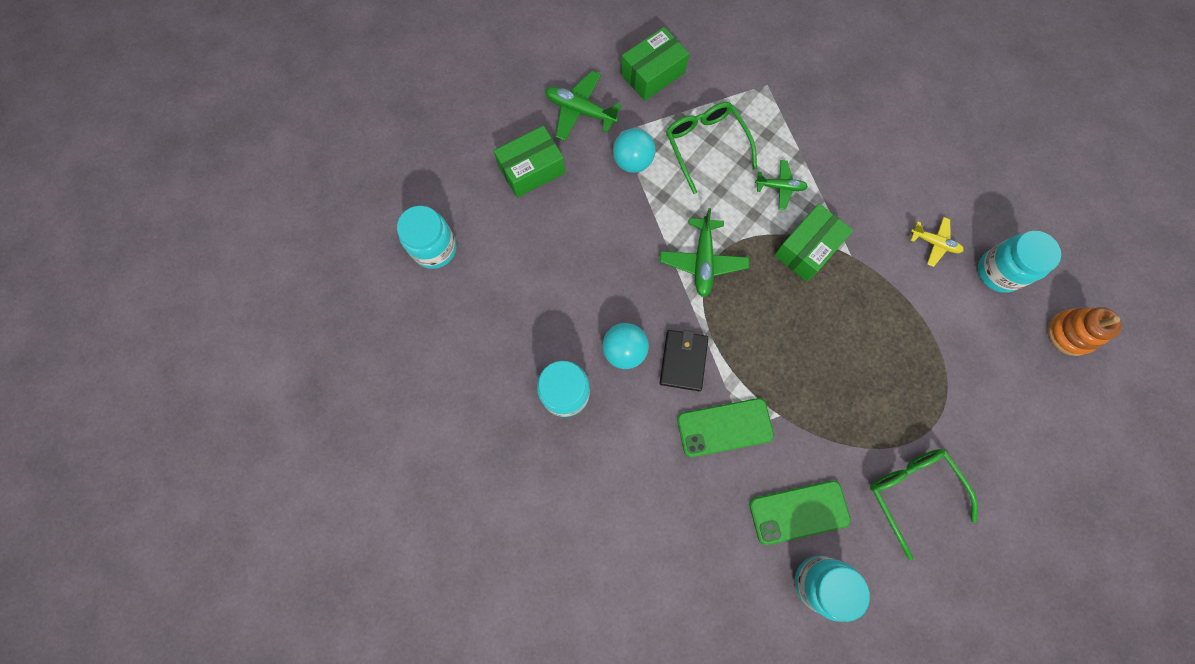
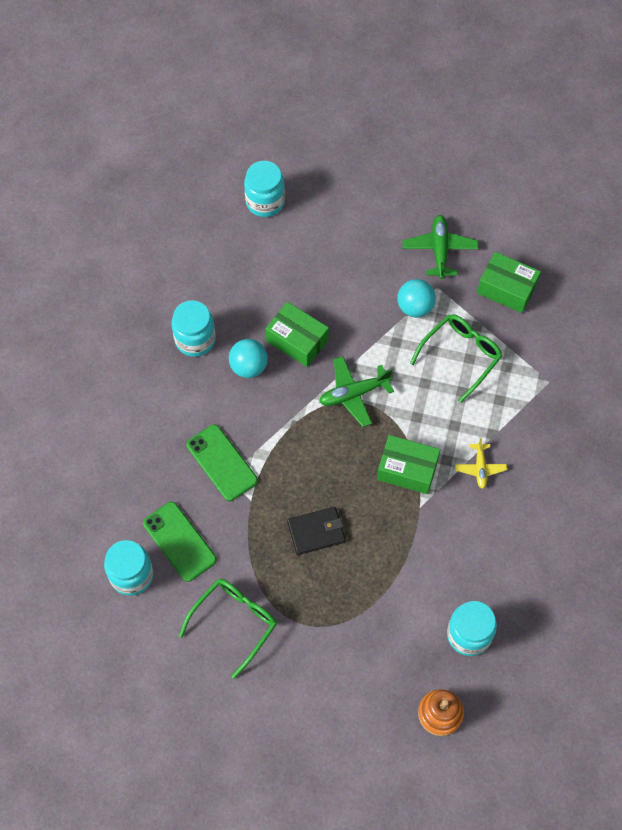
camera: 65 degrees right, 10 degrees down
(531, 169) = (367, 238): green box -> green box (297, 340)
(683, 360) = (261, 412): black wallet -> black wallet (316, 532)
(780, 187) = (453, 428): green plane -> none
(934, 243) = (468, 571): yellow plane -> yellow plane (480, 468)

